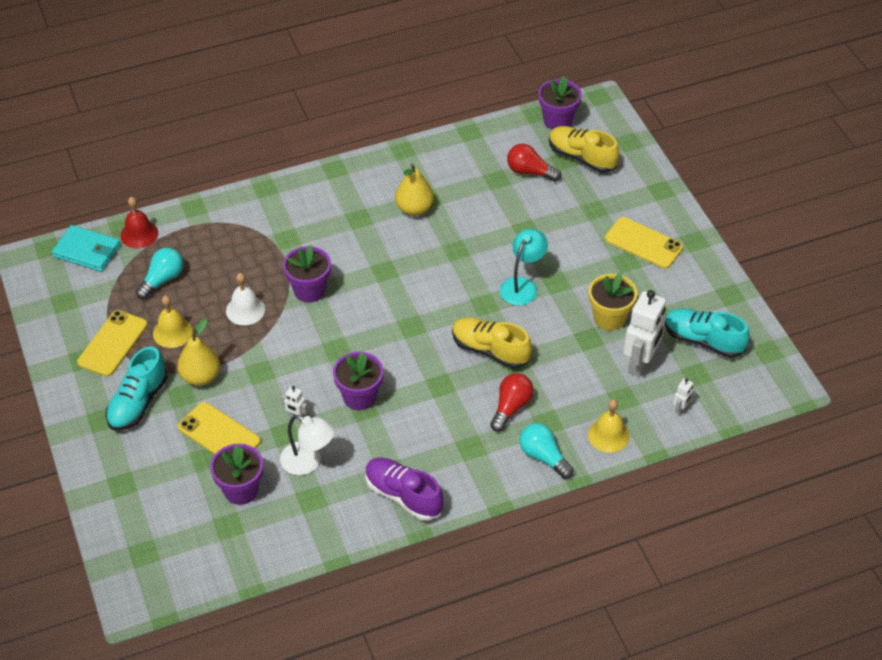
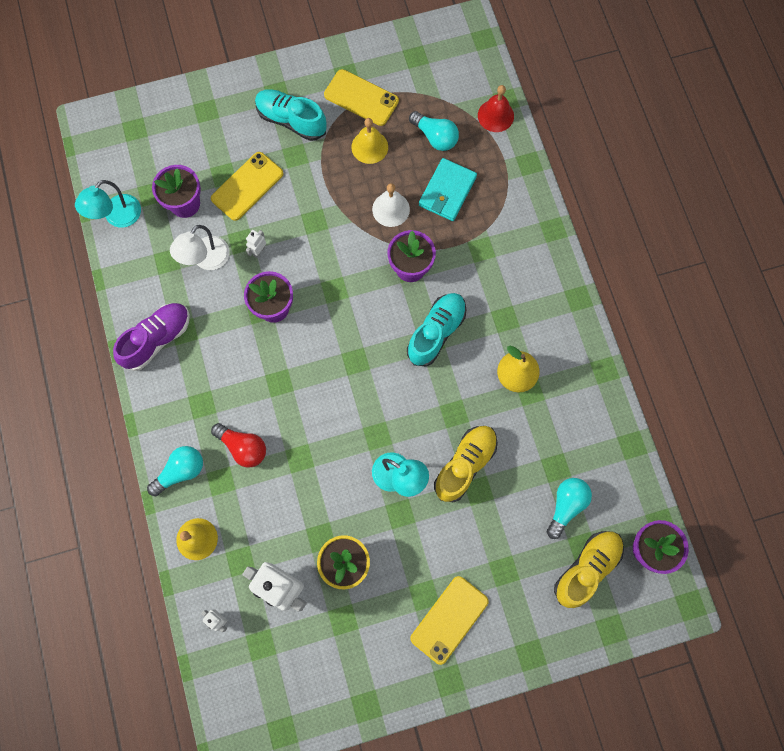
camera: 95 degrees right, 25 degrees up
(87, 251) = (477, 72): turquoise wallet -> turquoise wallet (447, 191)
(201, 376) = (314, 171): yellow pear -> none
(258, 554) = (117, 217): none -> turquoise lamp
(490, 350) = (316, 434): yellow shoe -> yellow shoe (465, 464)
(530, 172) = (566, 506): red light bulb -> turquoise light bulb
(703, 340) = (304, 661): turquoise shoe -> turquoise shoe (436, 332)

